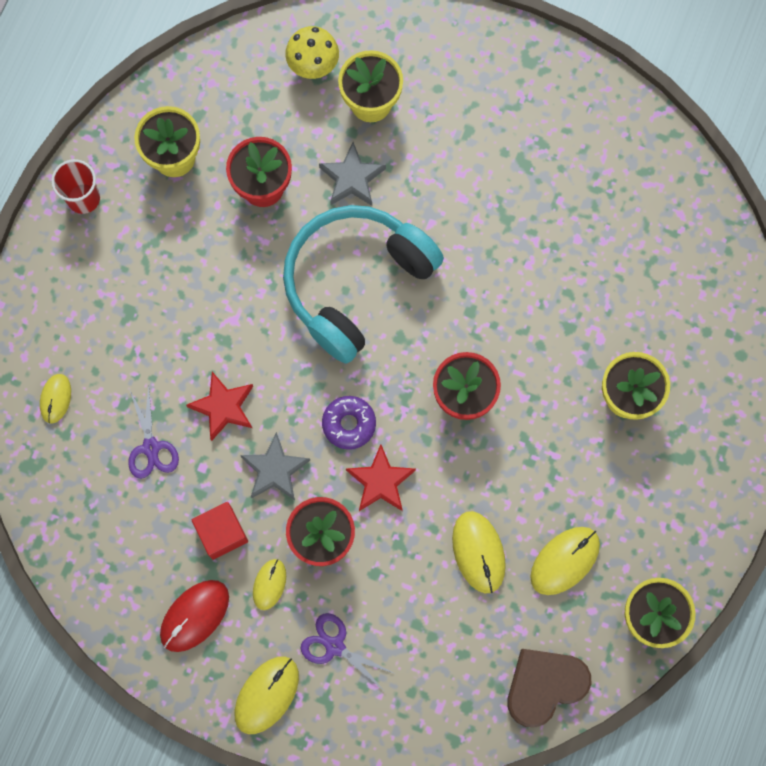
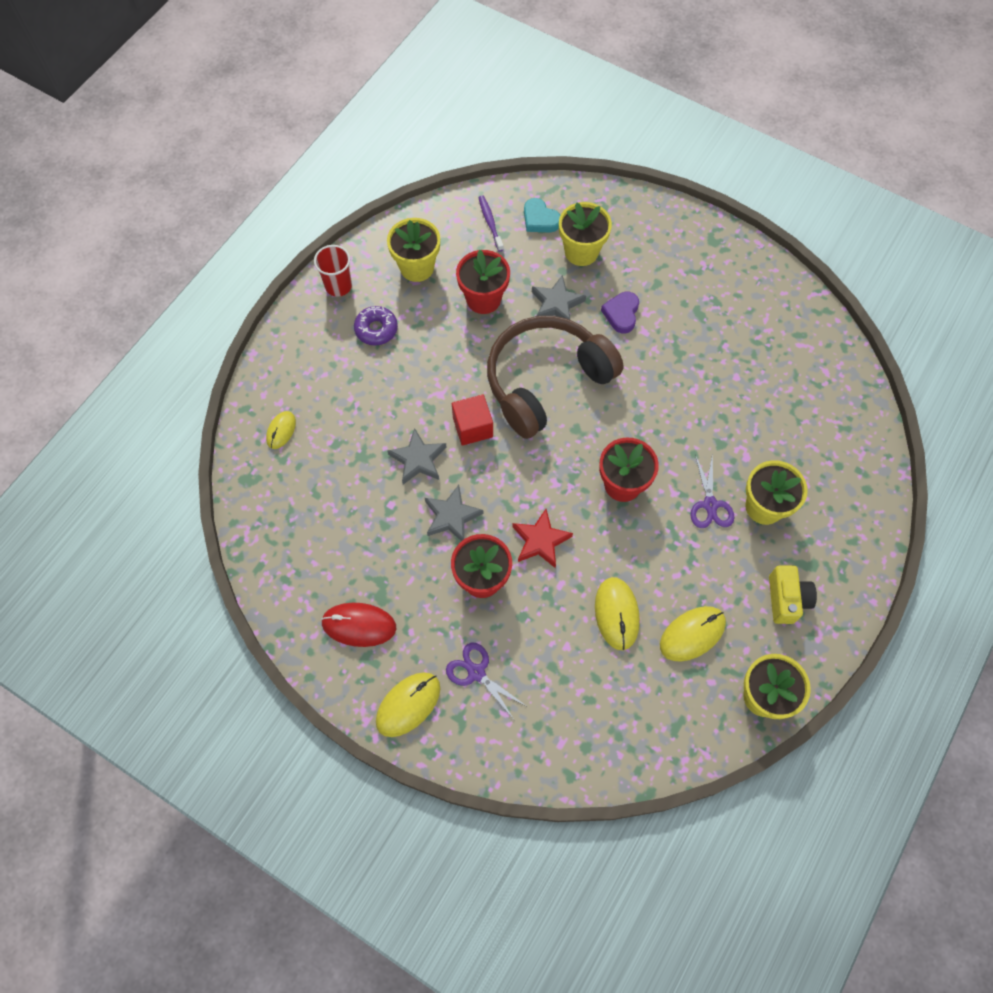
camera: 10 degrees right, 10 degrees down
(151, 447) = (351, 481): purple scissors -> purple scissors (710, 505)
(194, 616) = (359, 625): red mouse -> red mouse turned 45 degrees clockwise
(222, 533) = (396, 560): red cube -> red cube (472, 427)
(223, 407) = (418, 459): red star -> grey star
(253, 80) = (490, 223): none -> purple toothbrush
(269, 584) = (429, 610): yellow mouse -> none
(313, 66) = (540, 219): yellow mushroom -> turquoise heart
(349, 424) = (521, 490): purple donut -> purple donut (376, 329)
(356, 283) = (546, 381): turquoise headphones -> brown headphones
(431, 179) = (621, 314): none -> purple heart
(544, 685) = (659, 741): brown heart -> none
(663, 502) = (786, 599): none -> yellow camera

